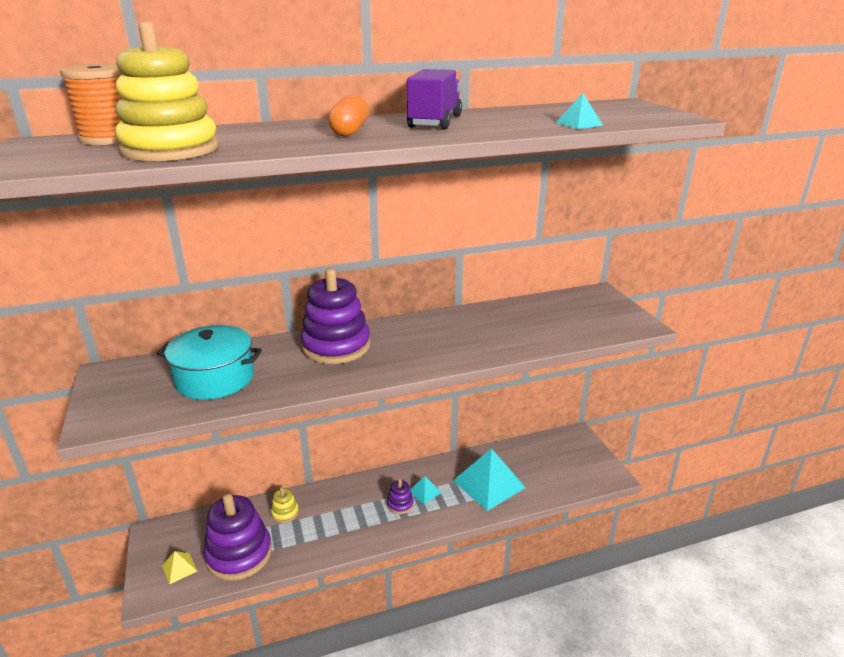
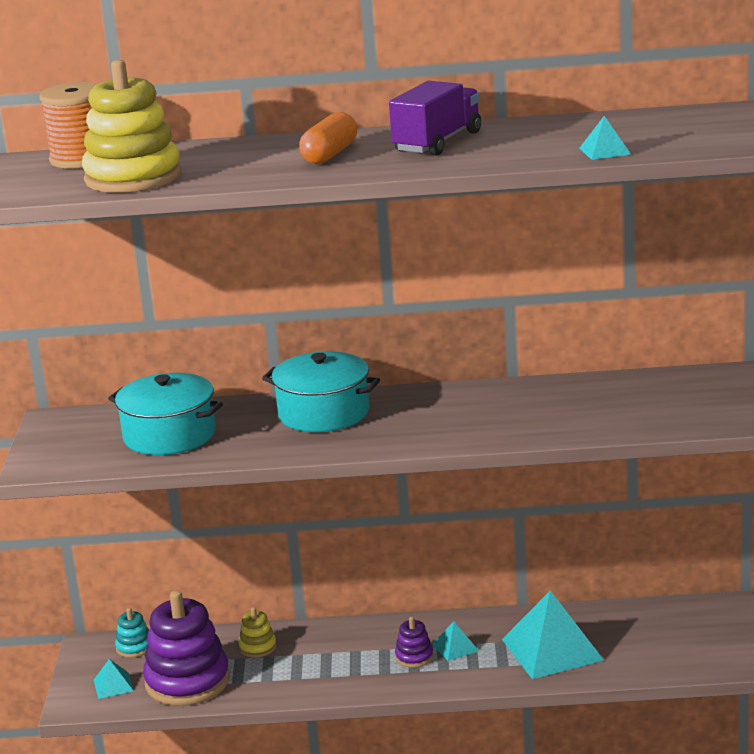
camera: 20 degrees right, 5 degrees down
(179, 568) = (113, 685): yellow pyramid -> turquoise pyramid
(190, 527) = (134, 647): none -> turquoise stacking toy
(336, 346) = (323, 413): purple stacking toy -> turquoise pot

